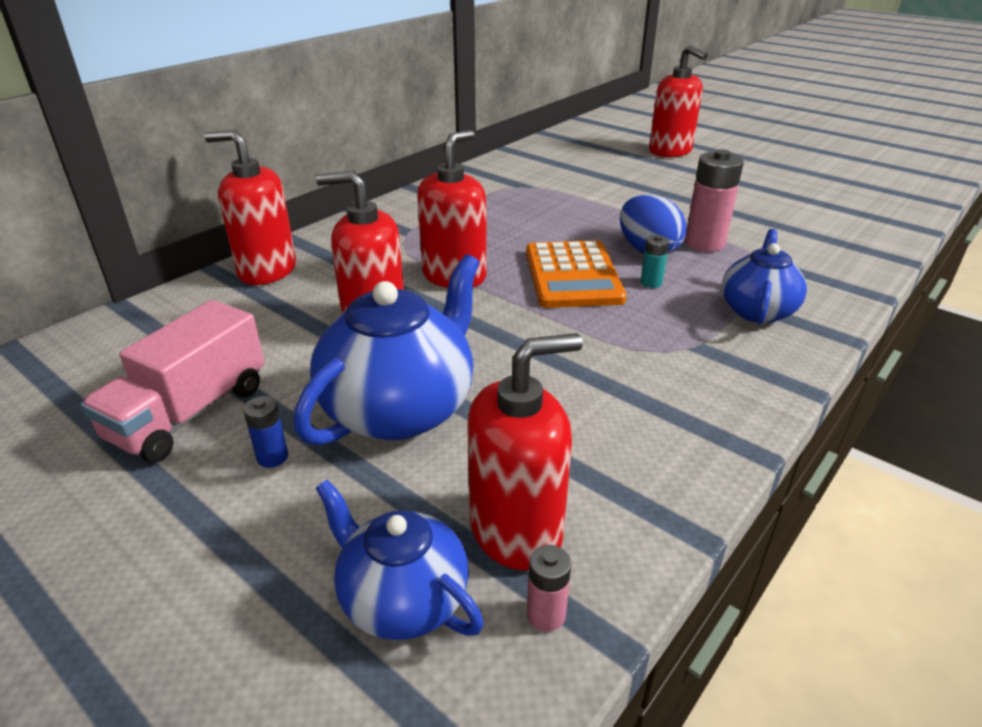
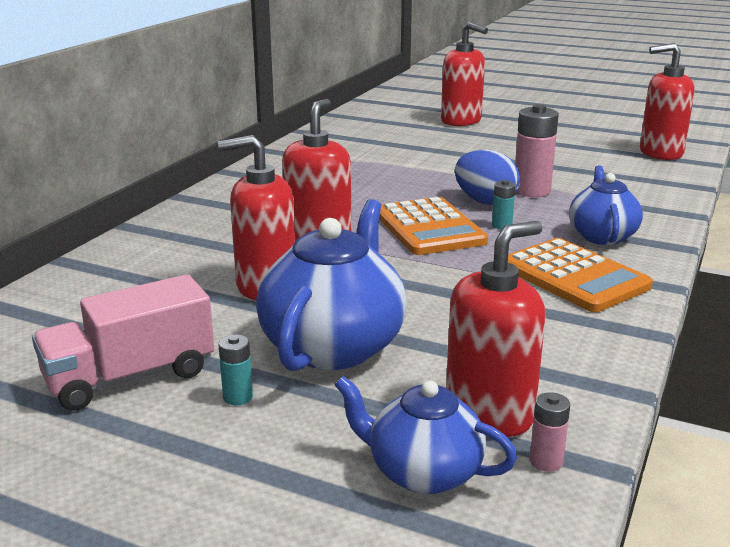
camera: 15 degrees left, 10 degrees down
(190, 413) = (130, 377): pink truck -> pink truck turned 45 degrees clockwise
(267, 270) = (124, 256): red soap dispenser -> red soap dispenser (660, 153)
(272, 457) = (238, 397): blue battery -> turquoise battery
(700, 359) = (574, 276): none -> orange calculator

